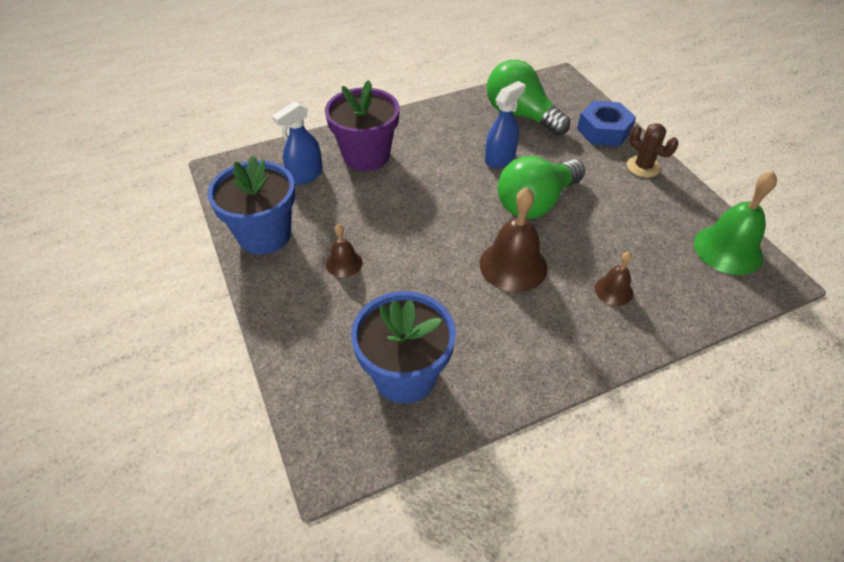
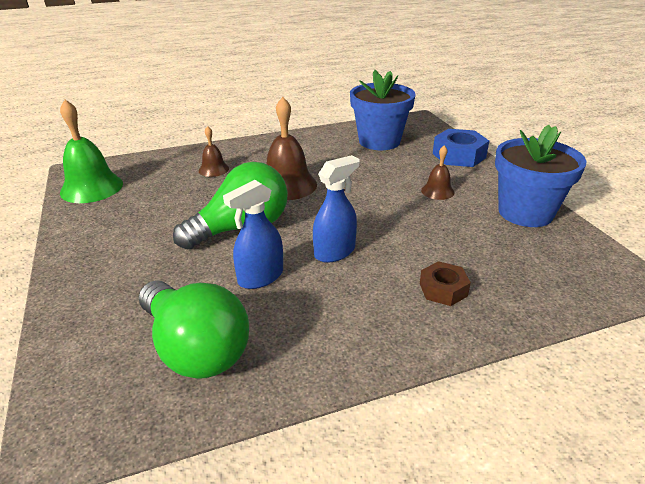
camera: 175 degrees left, 15 degrees down
(305, 175) = (515, 267): blue spray bottle -> blue spray bottle (335, 252)
(366, 156) = (443, 289): purple flower pot -> brown nut
(603, 131) = (87, 311): blue nut -> blue nut (459, 155)
(643, 167) = (87, 259): brown cactus -> none

